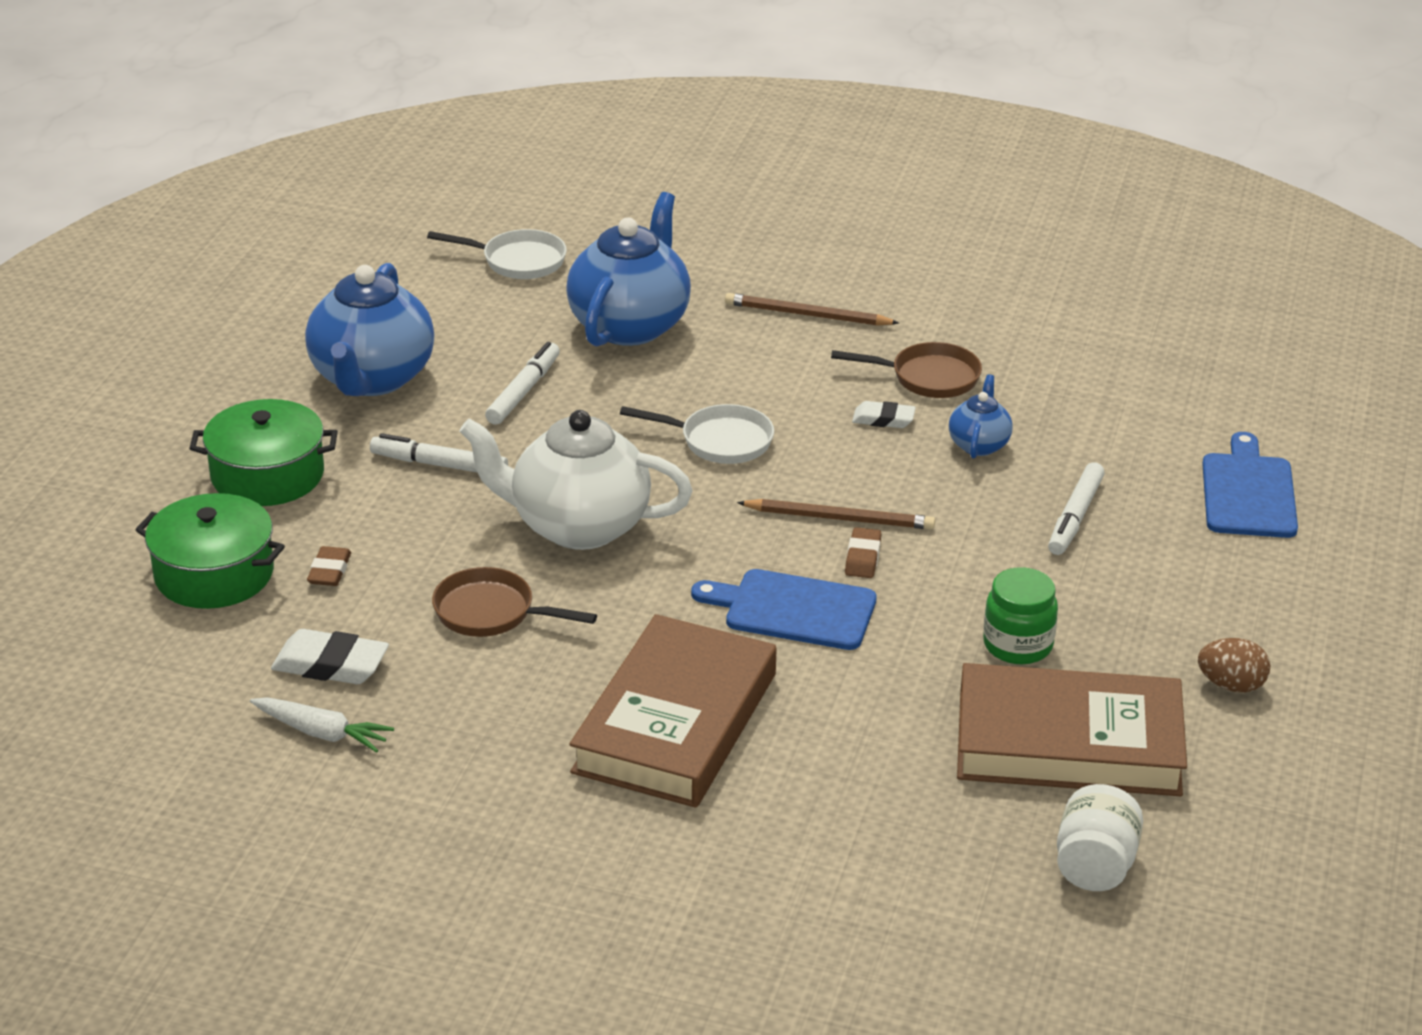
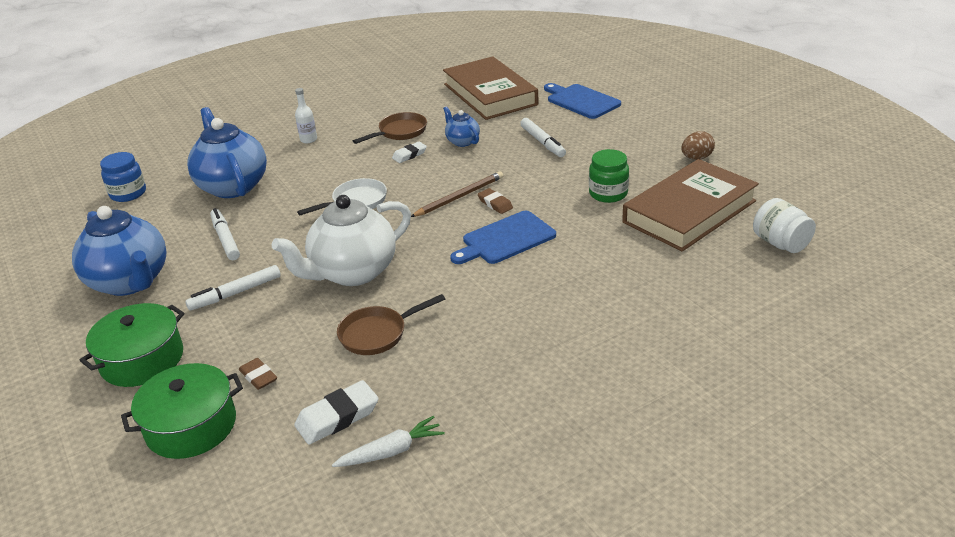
camera: 45 degrees left, 0 degrees up
(518, 261) = (128, 193): white pan -> blue jar
(675, 722) = (543, 314): brown book -> brown book (490, 94)
(807, 315) = (308, 139): brown pencil -> white bottle

